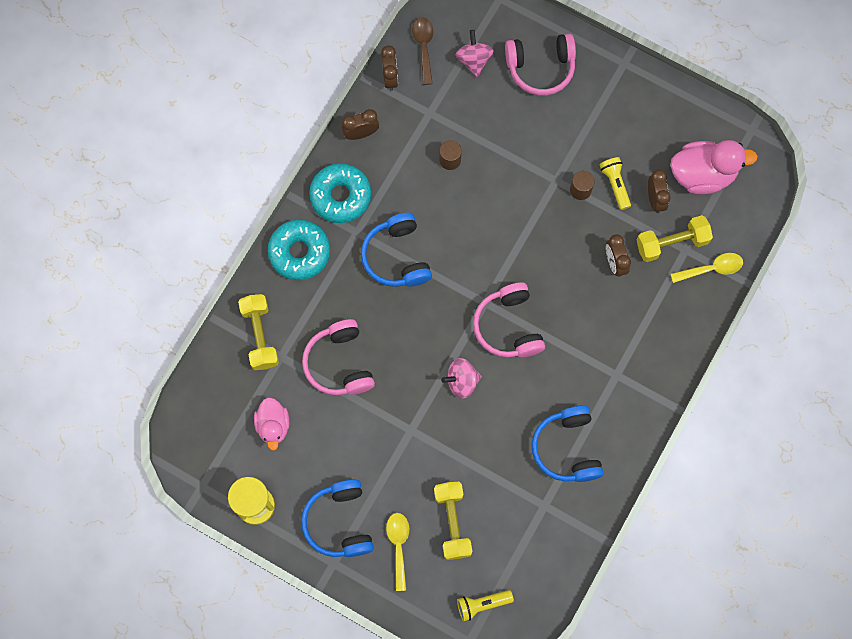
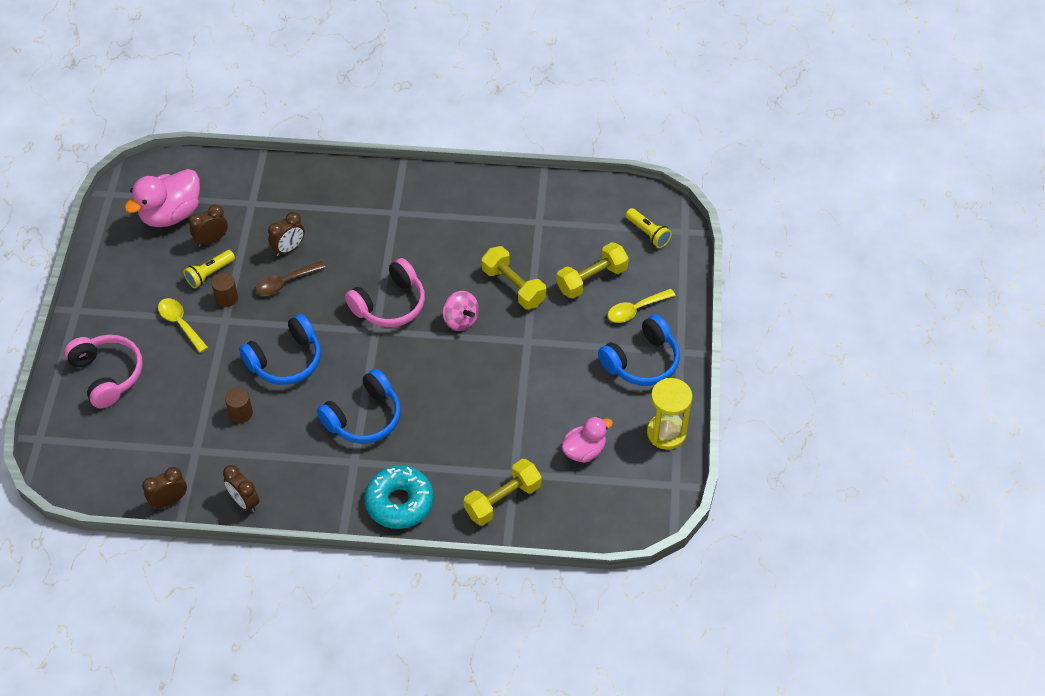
camera: 115 degrees left, 20 degrees down
(339, 363) = (495, 421): pink headphones -> none
(340, 196) = (322, 491): turquoise donut -> none
(423, 47) = (122, 484): brown spoon -> brown spoon (285, 282)
(474, 60) = (120, 434): pink spinning top -> none
(567, 448) = (480, 223): blue headphones -> blue headphones (286, 360)
(672, 243) = (250, 214): yellow dumbbell -> yellow dumbbell (513, 286)
(702, 174) = (171, 214): pink duck -> pink duck turned 105 degrees counterclockwise
(711, 269) = (261, 179): yellow spoon -> yellow spoon (180, 323)

